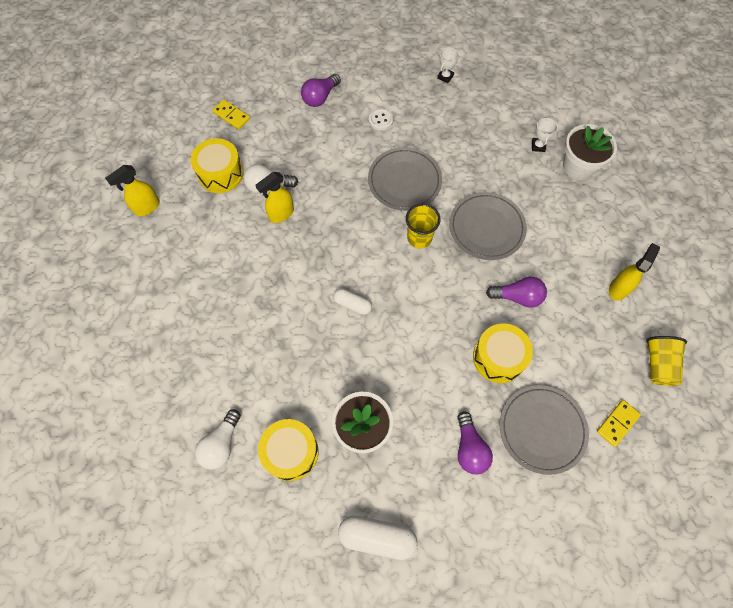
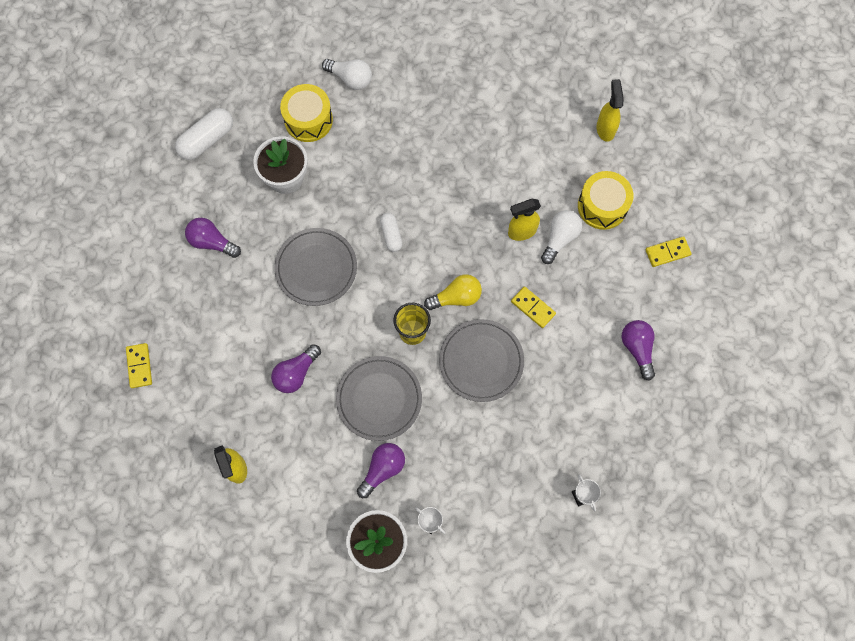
camera: 125 degrees right, 5 degrees up
(221, 444) = (350, 79): white light bulb -> white light bulb turned 150 degrees clockwise
(281, 214) = (521, 231): yellow spray bottle -> yellow spray bottle turned 105 degrees counterclockwise
(338, 172) = (533, 308): none -> yellow domino
(352, 304) = (391, 235): white capsule -> white capsule turned 75 degrees counterclockwise
(369, 225) = (456, 297): none -> yellow light bulb
(381, 120) = (568, 389): white button -> none
(498, 357) = (259, 316): yellow drum -> none
(531, 194) = (382, 469): none -> purple light bulb
(542, 429) = (182, 305): grey plate -> grey plate (316, 268)
(658, 364) = (152, 441): yellow cup -> none

